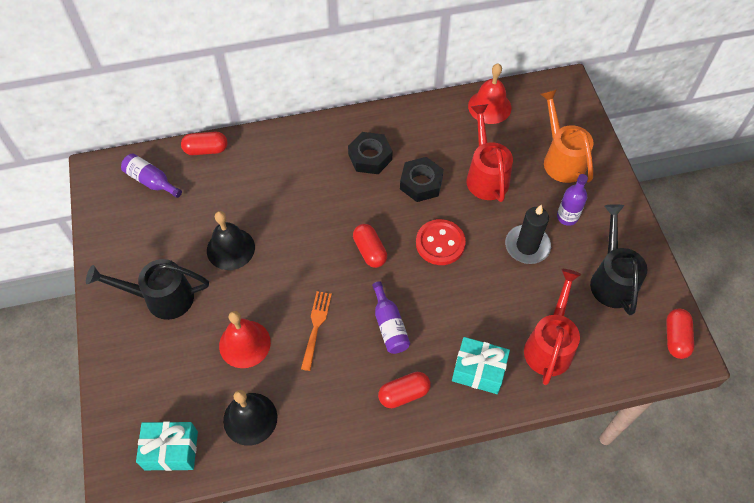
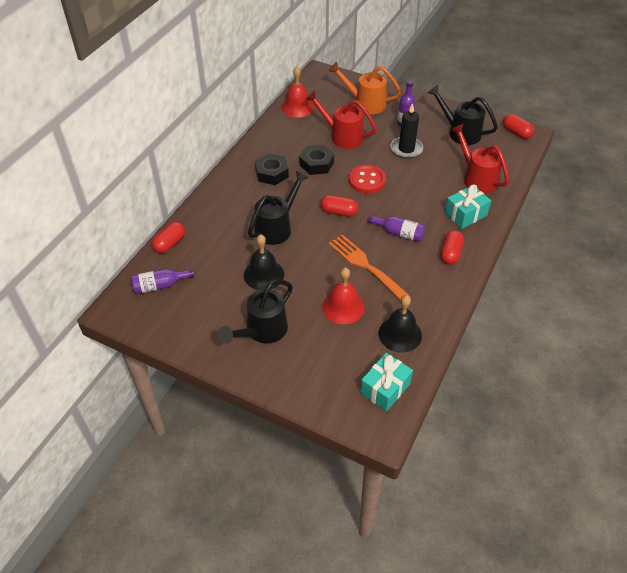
camera: 50 degrees left, 10 degrees down
(300, 215) = (277, 227): none -> black watering can
(316, 326) = (366, 266): orange fork -> orange fork, size x1.55

